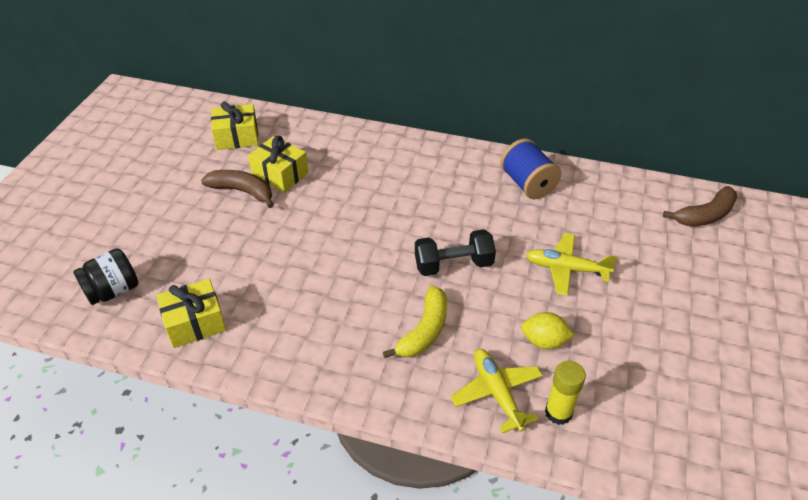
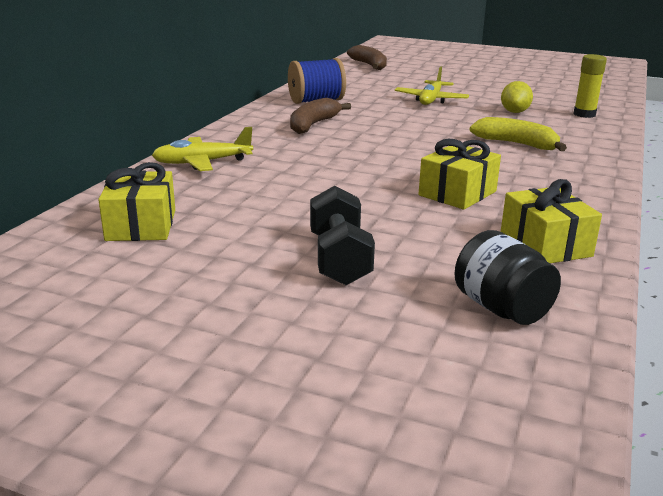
camera: 85 degrees left, 20 degrees down
(242, 191) = (283, 220): brown banana -> brown banana (313, 125)
(280, 174) = (253, 197): yellow gift -> yellow gift (457, 193)
(453, 265) = (428, 130): black dumbbell -> black dumbbell (339, 259)
(497, 393) = (575, 128): yellow plane -> yellow plane (202, 162)

